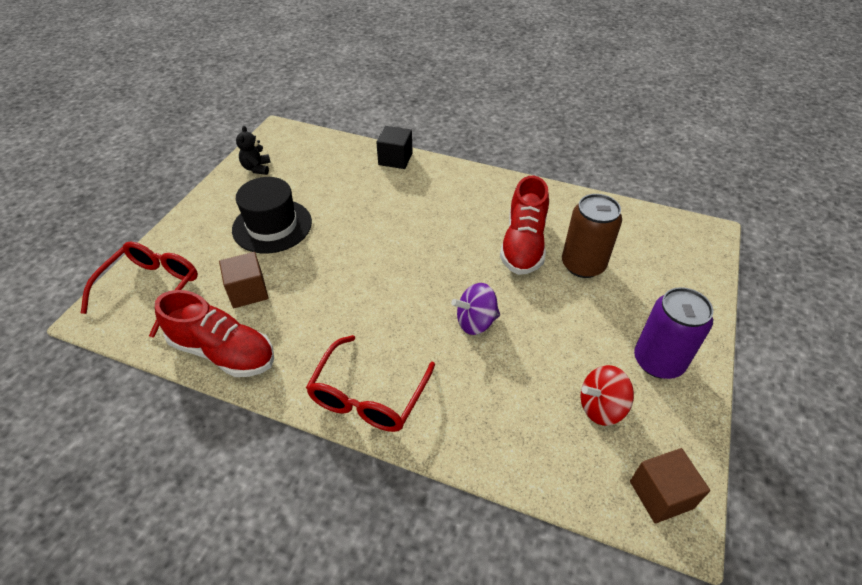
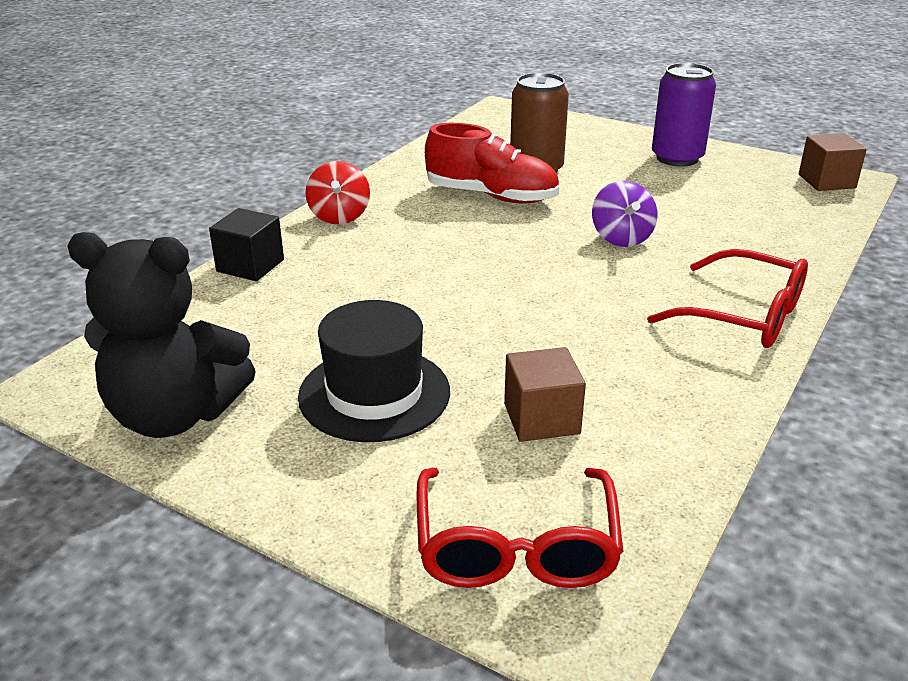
camera: 80 degrees left, 15 degrees down
(151, 289) = (516, 547): red glasses -> red glasses turned 120 degrees counterclockwise
(223, 352) = (677, 441): red shoe -> none
(257, 168) = (175, 415): black teddy bear -> black teddy bear, size x2.21
(601, 407) = (737, 190): red spinning top -> red spinning top (339, 216)

